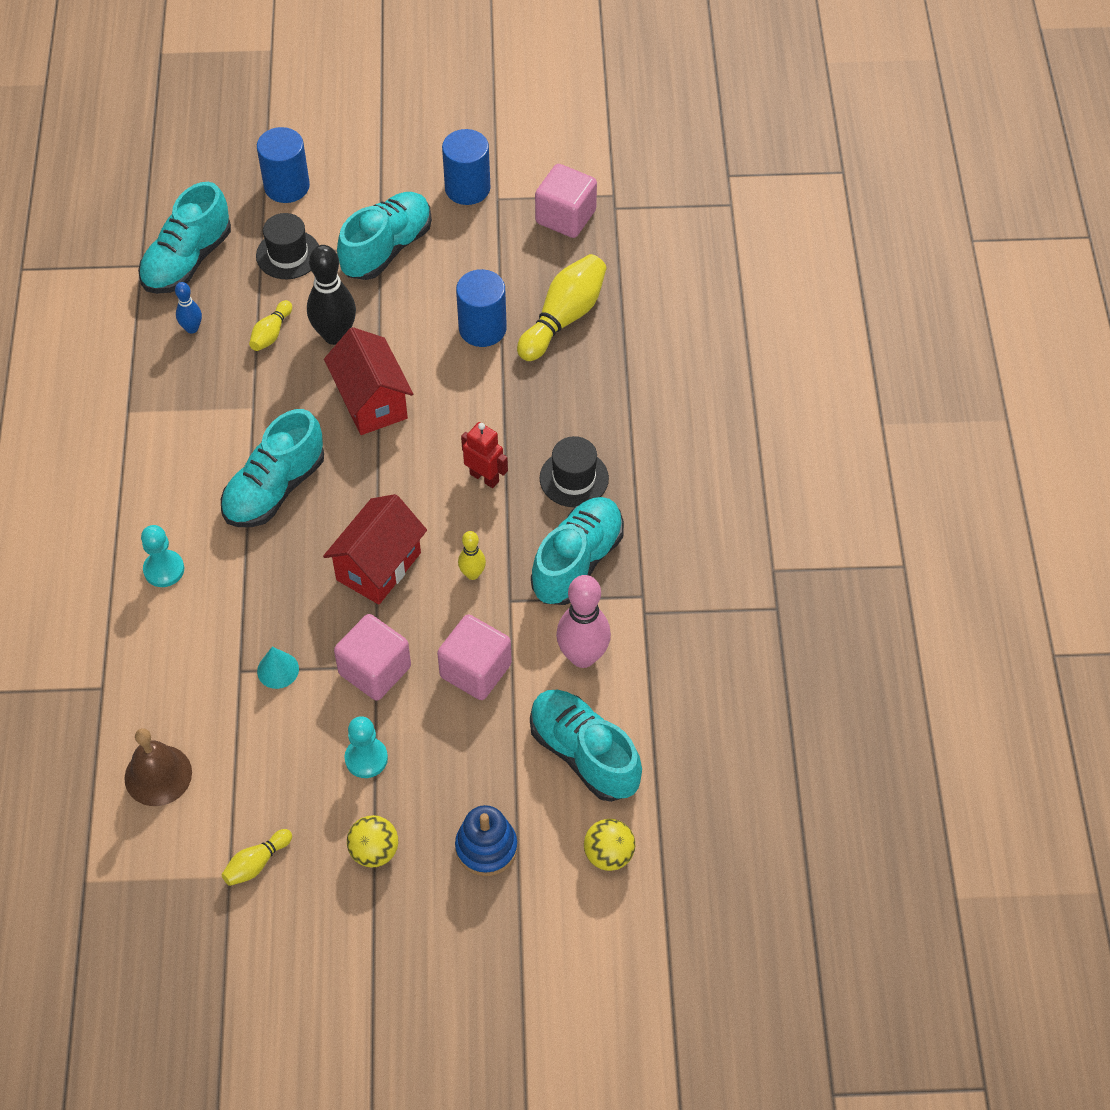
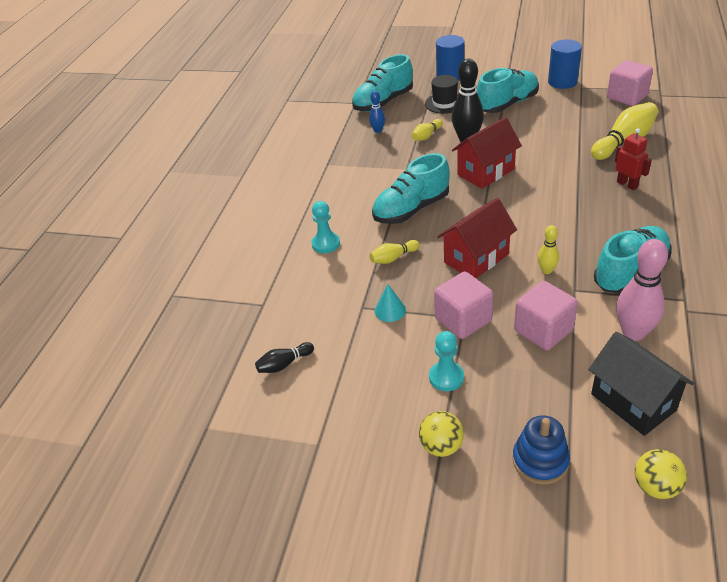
camera: 20 degrees right, 15 degrees down
(158, 775) = (284, 364): brown bell -> black bowling pin
(256, 863) = (342, 438): yellow bowling pin -> yellow bowling pin (393, 258)
(371, 401) = (485, 172): red house -> red house turned 60 degrees clockwise
(482, 328) = (566, 143): blue cylinder -> none
(484, 477) = (561, 217): red robot -> red robot (627, 184)
(574, 478) = (629, 224): black hat -> none
(584, 754) = (633, 402): turquoise shoe -> black house

